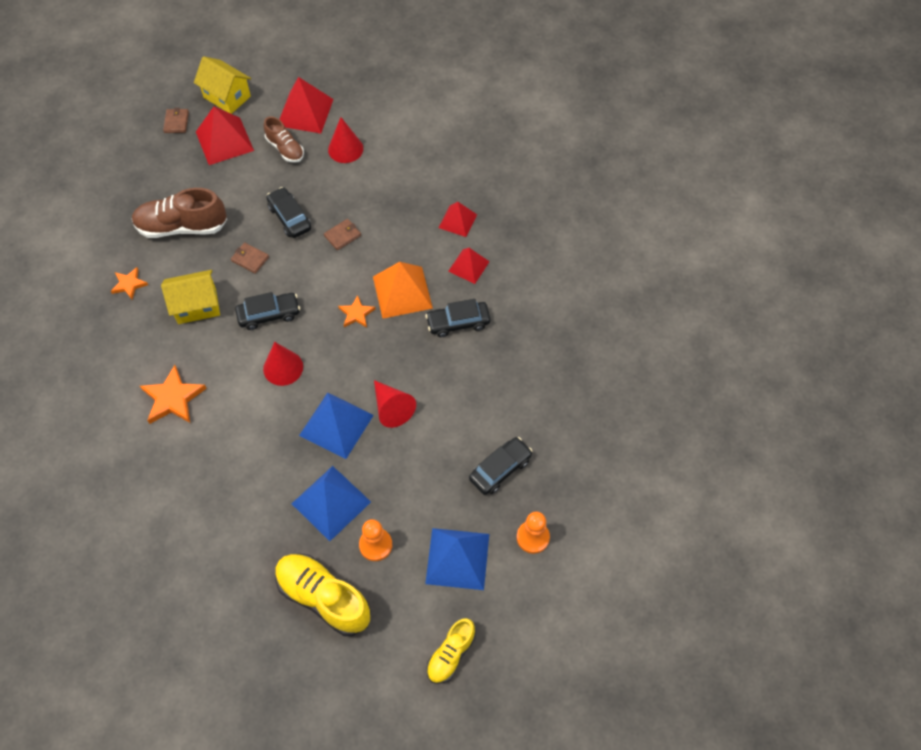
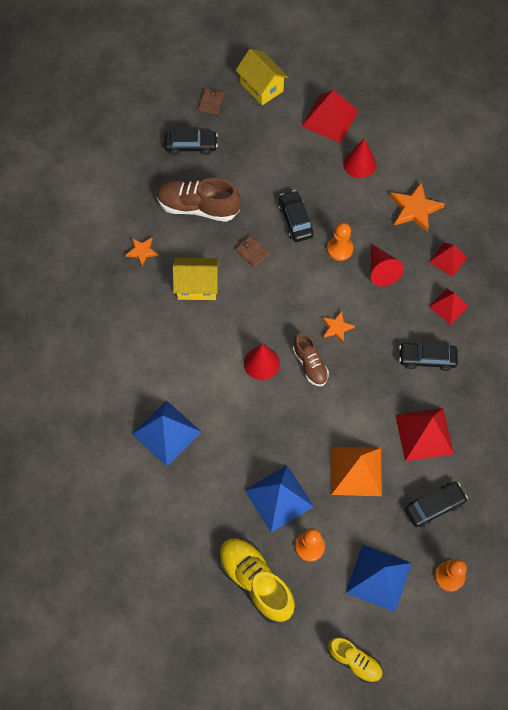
camera: 15 degrees right, 5 degrees up
(173, 398) = (161, 368): orange star -> orange star (415, 209)
(224, 141) = (251, 131): red pyramid -> red pyramid (424, 434)
(269, 315) = (259, 310): black car -> black car (191, 146)
(285, 149) = (304, 151): brown shoe -> brown shoe (310, 365)
(336, 425) = (298, 428): blue pyramid -> blue pyramid (166, 433)
(342, 235) = (339, 249): brown wallet -> orange pawn
(391, 408) = (350, 425): red cone -> red cone (381, 270)
(402, 292) = (382, 317): orange pyramid -> orange pyramid (356, 471)
(451, 654) = (354, 661): yellow shoe -> yellow shoe turned 105 degrees counterclockwise

